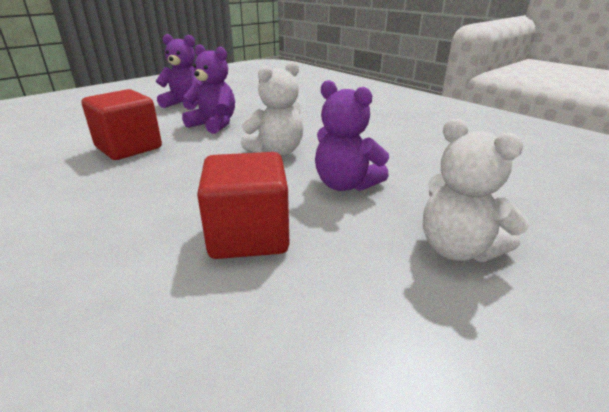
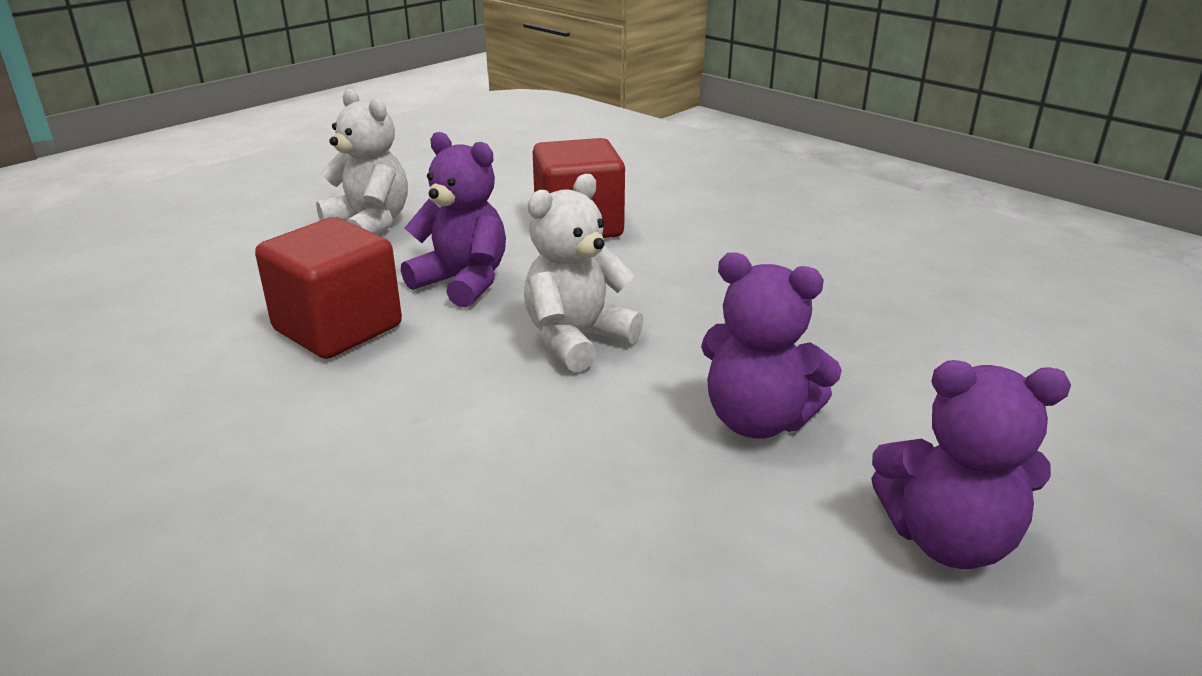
camera: 175 degrees right, 0 degrees up
(129, 148) = (863, 335): red cube -> red cube (338, 328)

